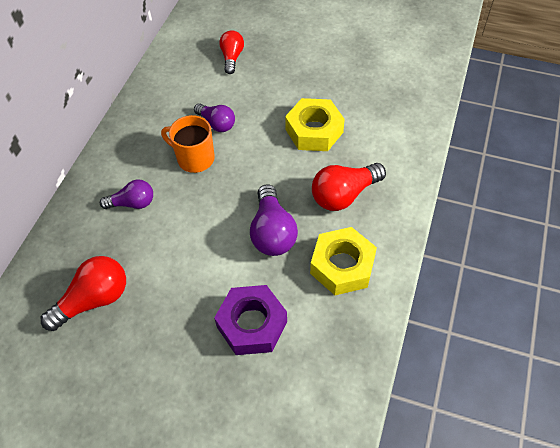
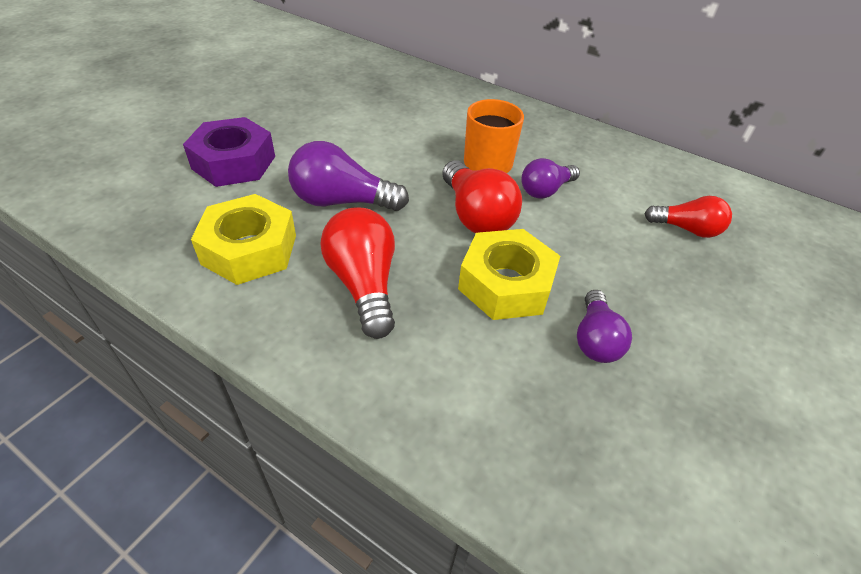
camera: 100 degrees right, 10 degrees down
(94, 300) = (336, 83): red light bulb -> red light bulb (476, 215)
(132, 203) = (439, 115): purple light bulb -> purple light bulb (595, 339)

